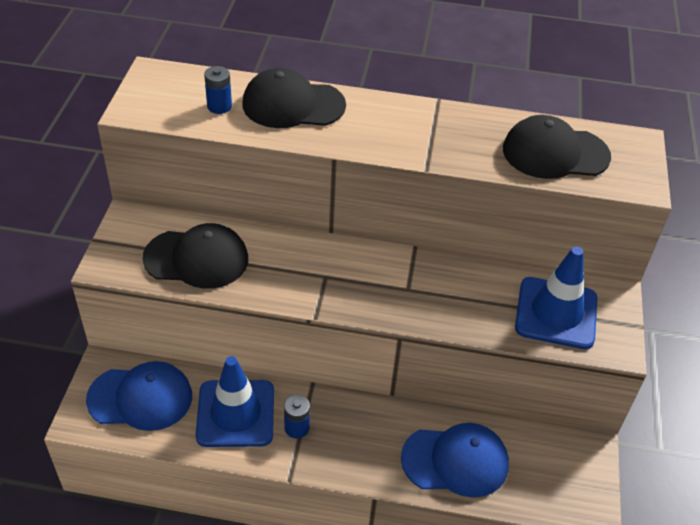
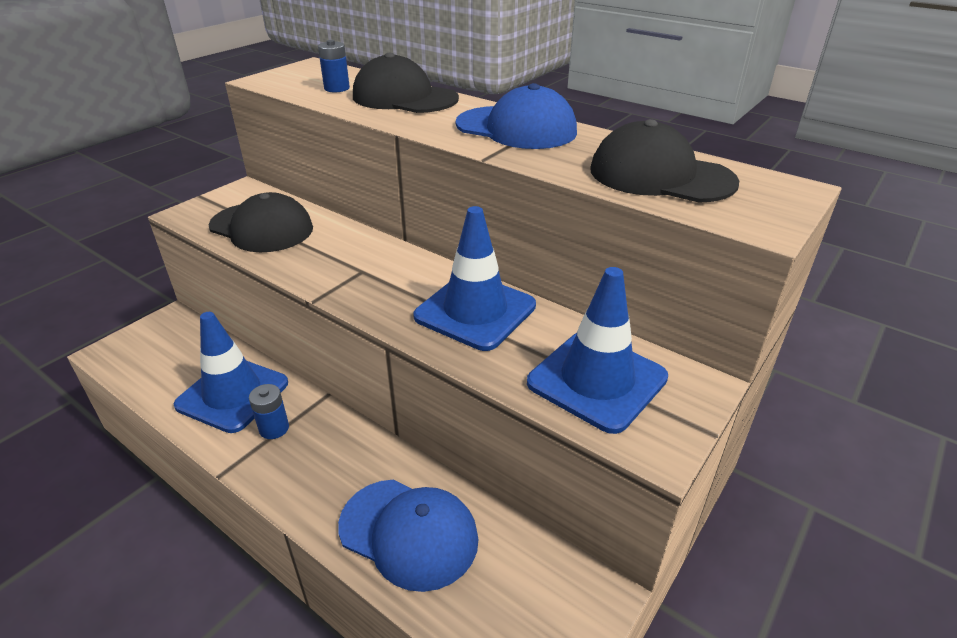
camera: 30 degrees right, 10 degrees down
(140, 398) = (170, 352): blue cap -> blue cap (516, 128)
(440, 285) = (475, 311): none -> blue traffic cone

